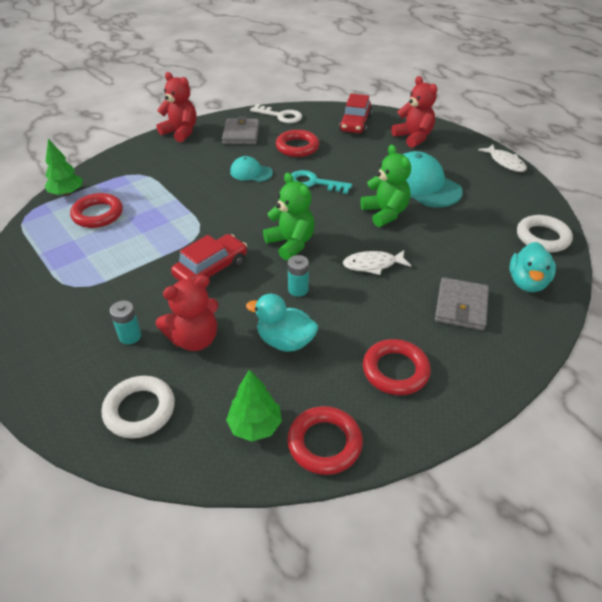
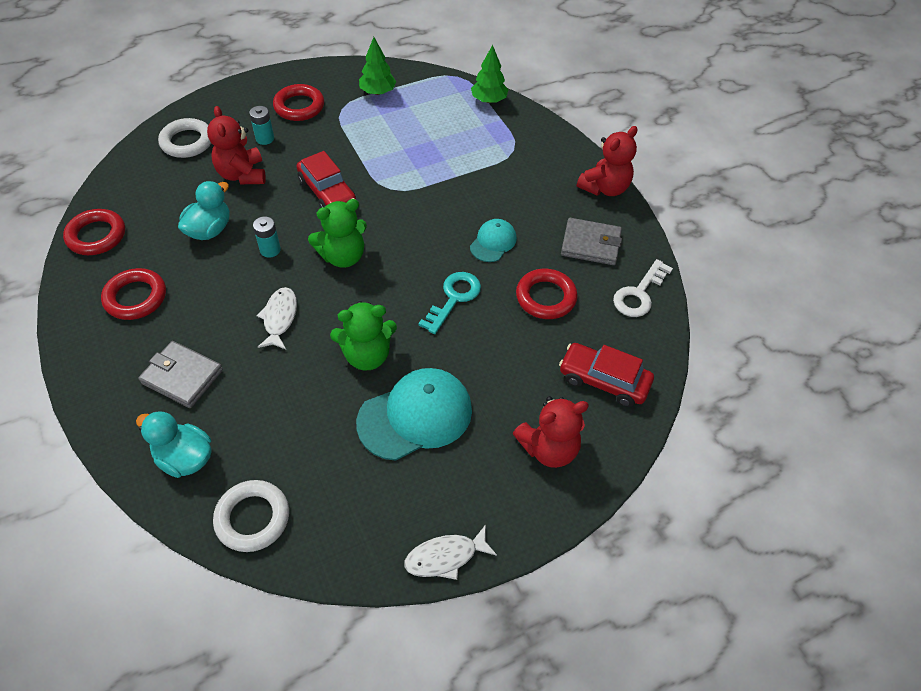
camera: 100 degrees right, 10 degrees up
(98, 214) = (444, 120): red ring -> red ring (299, 106)
(255, 426) = (136, 200): green tree -> green tree (378, 92)

